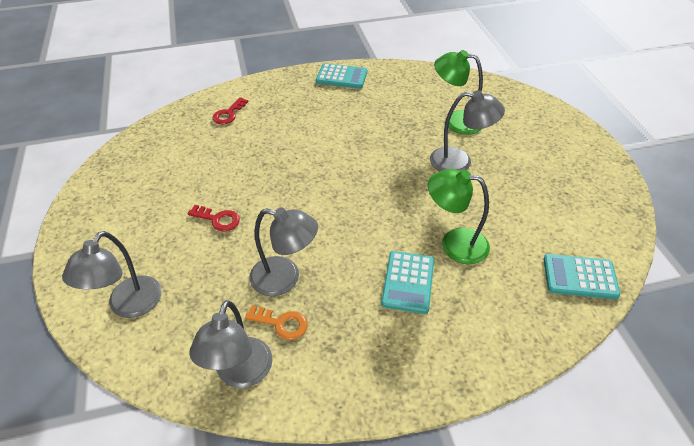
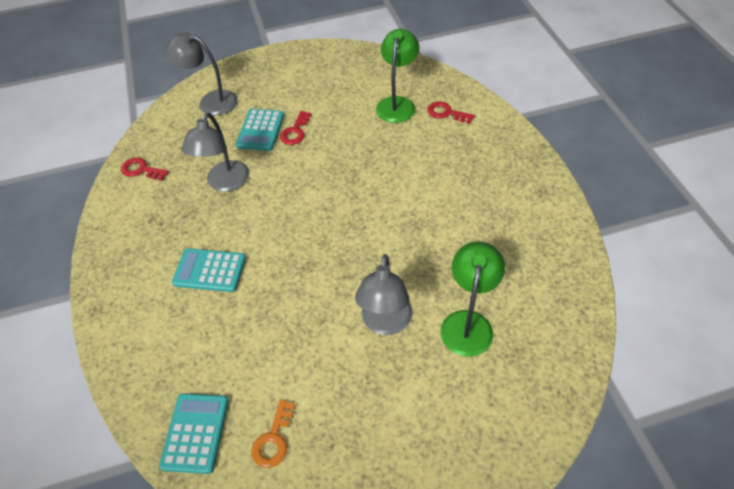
camera: 90 degrees right, 5 degrees up
(241, 374) = (141, 170): grey lamp -> red key
(281, 323) = (180, 187): orange key -> orange key (273, 439)
(341, 77) = (541, 198): turquoise calculator -> turquoise calculator (260, 130)
(454, 243) = (254, 311): green lamp -> green lamp (397, 104)

